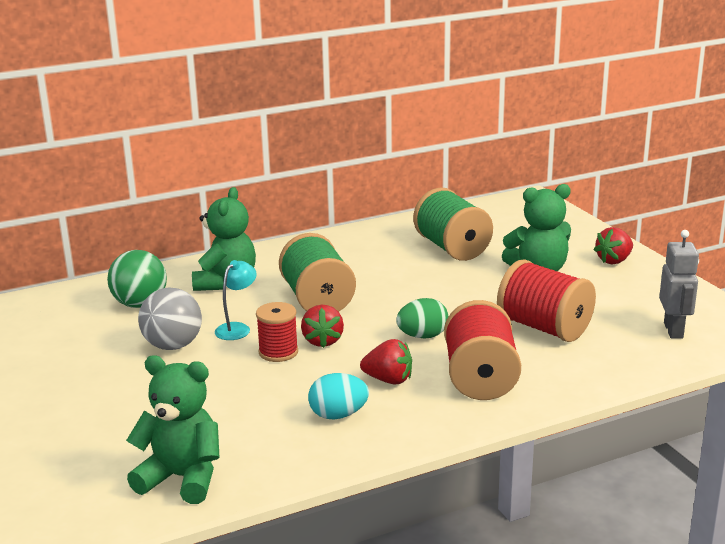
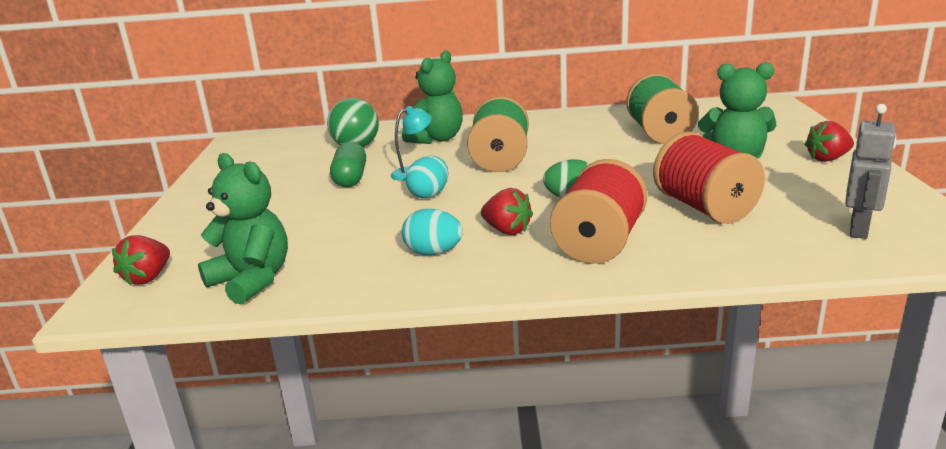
camera: 25 degrees right, 0 degrees up
(173, 346) = (350, 178): grey ball -> green capsule
(278, 352) = (429, 194): red spool -> turquoise egg
(322, 341) = (475, 191): red strawberry -> red strawberry (148, 278)

